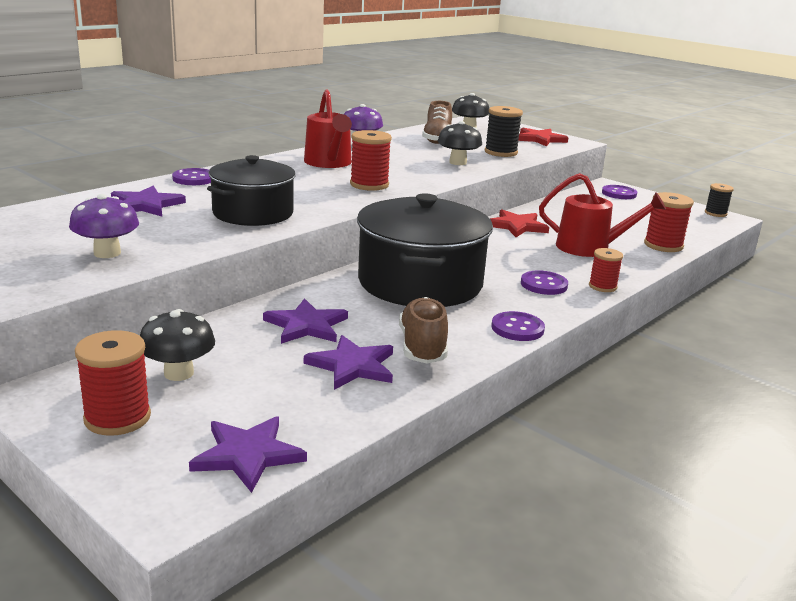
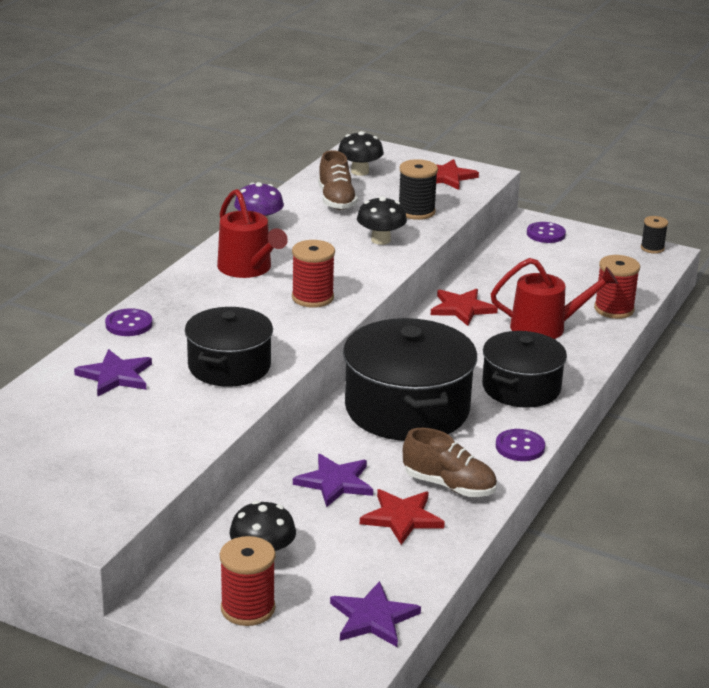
camera: 15 degrees left, 5 degrees up
(107, 253) = (140, 450): purple mushroom -> none
(352, 366) = (402, 518): purple star -> red star
(422, 347) = (449, 485): brown shoe -> brown shoe turned 135 degrees clockwise
(543, 285) = (521, 388): purple button -> black pot
(602, 286) = (575, 379): red spool -> none

